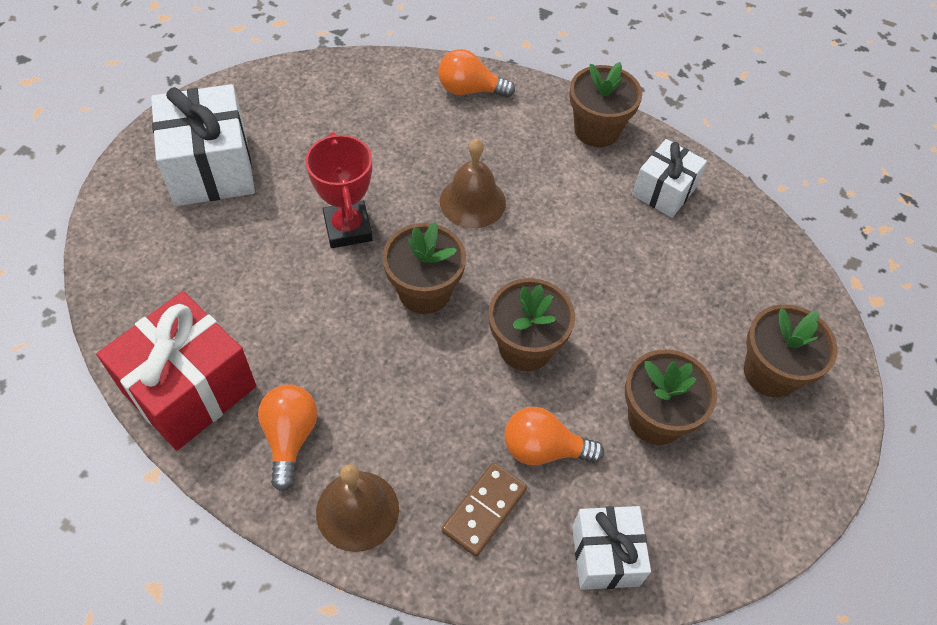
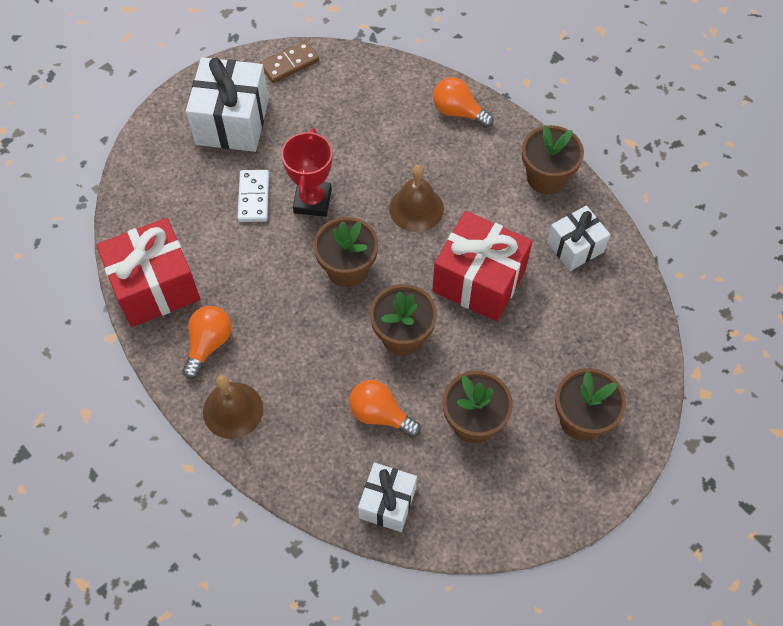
camera: 25 degrees right, 5 degrees up
(274, 245) = (254, 197): none -> white domino
(484, 510) = (318, 441): brown domino -> brown domino (289, 64)
(581, 258) = (479, 280): none -> red gift

